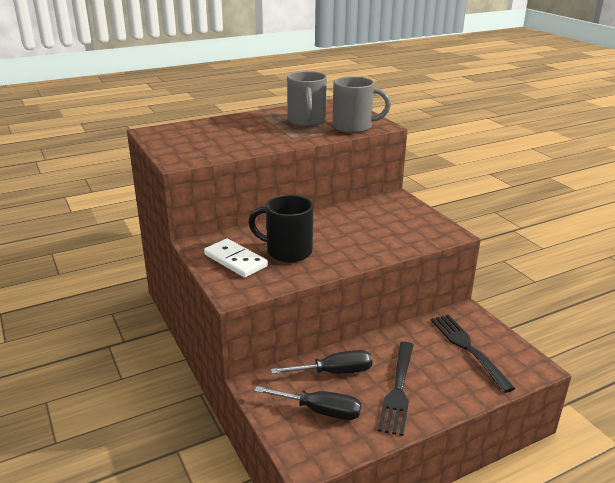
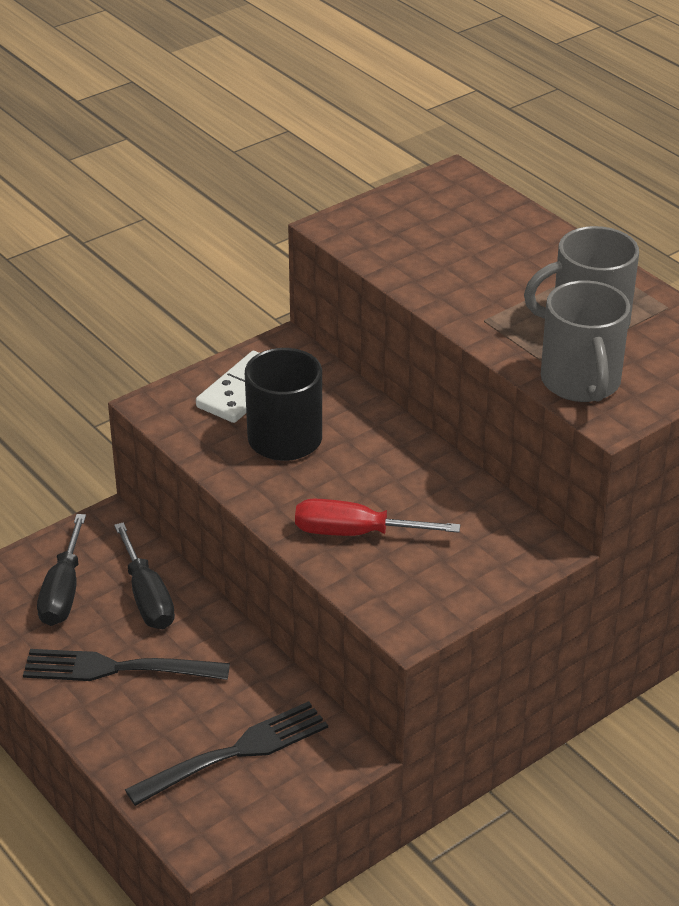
camera: 80 degrees right, 10 degrees up
(377, 239) = (355, 533): none -> red screwdriver

